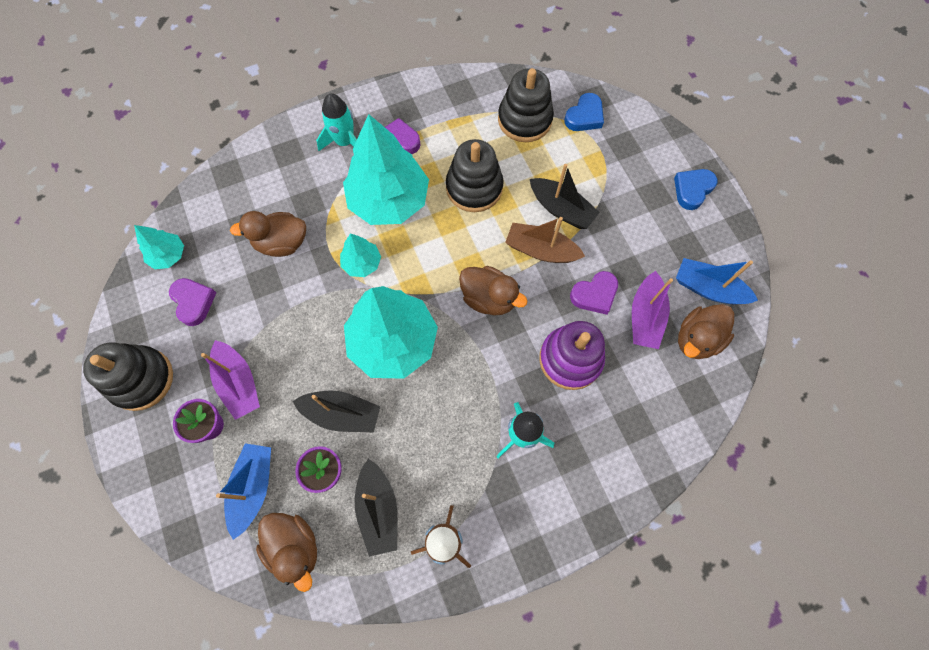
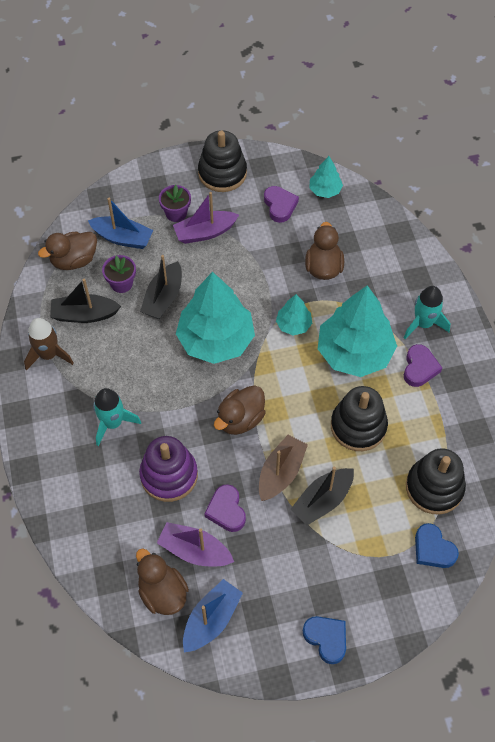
camera: 100 degrees right, 10 degrees down
(193, 302) = (280, 206): purple heart -> purple heart turned 90 degrees counterclockwise

